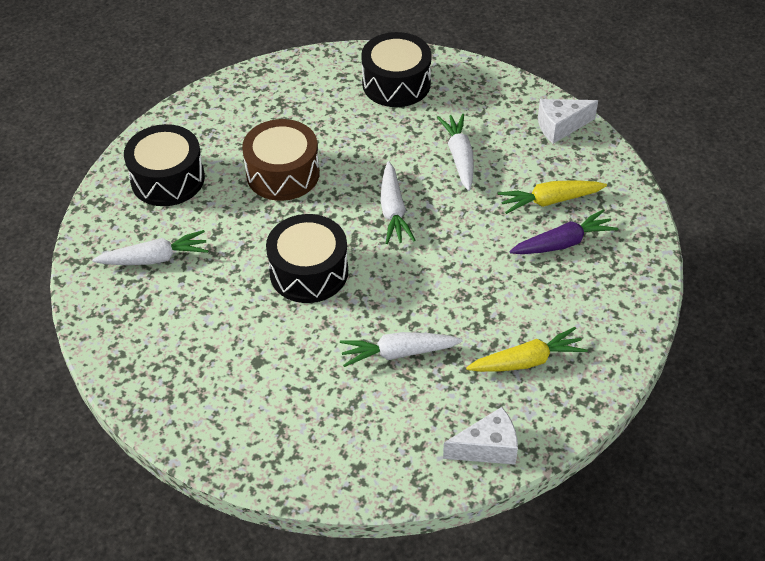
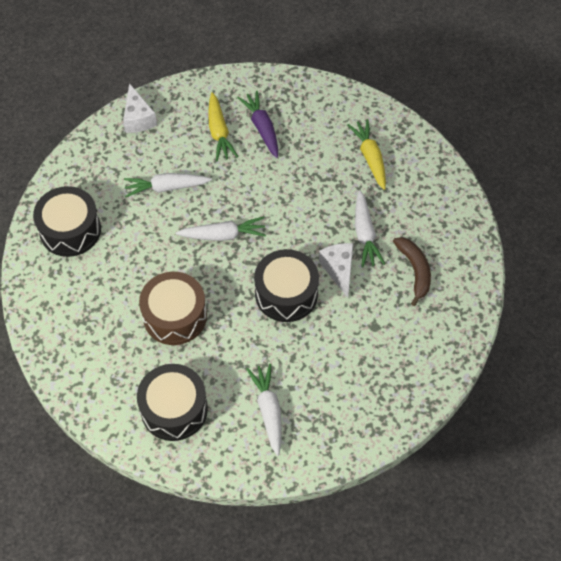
camera: 90 degrees left, 10 degrees up
(340, 408) = (415, 271): none -> brown banana
(487, 448) = (442, 184): white cheese -> white cheese (339, 270)

